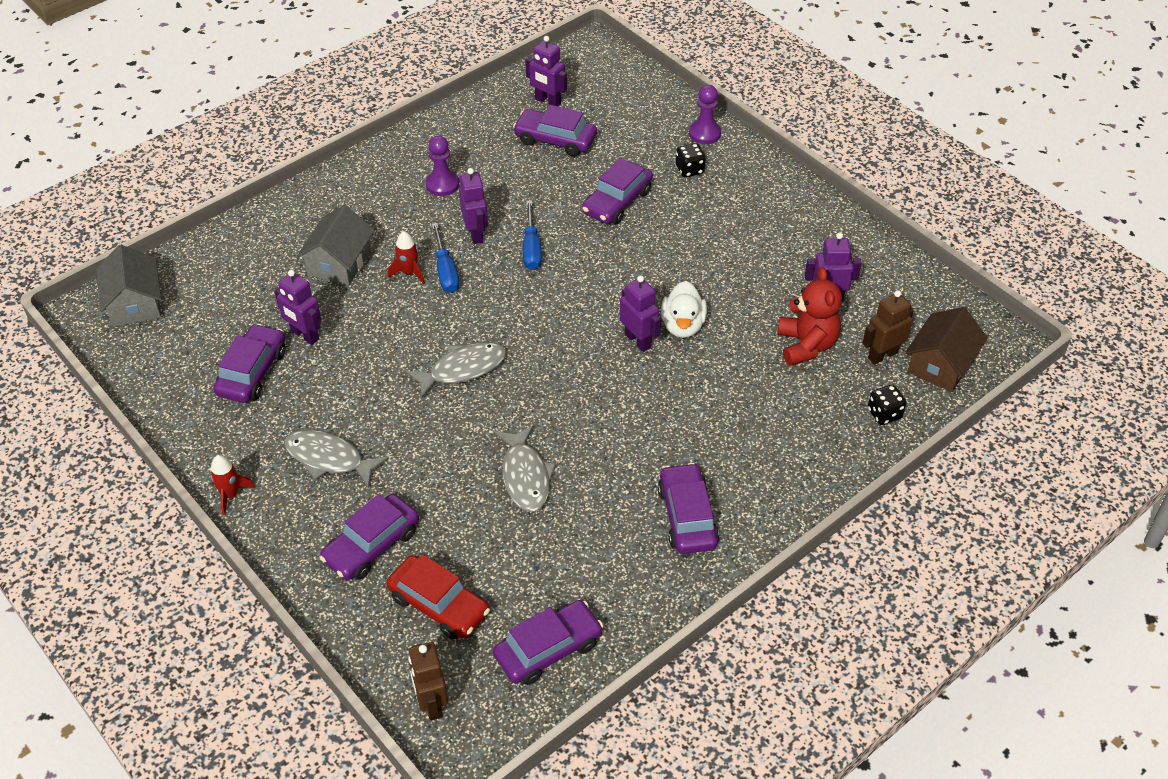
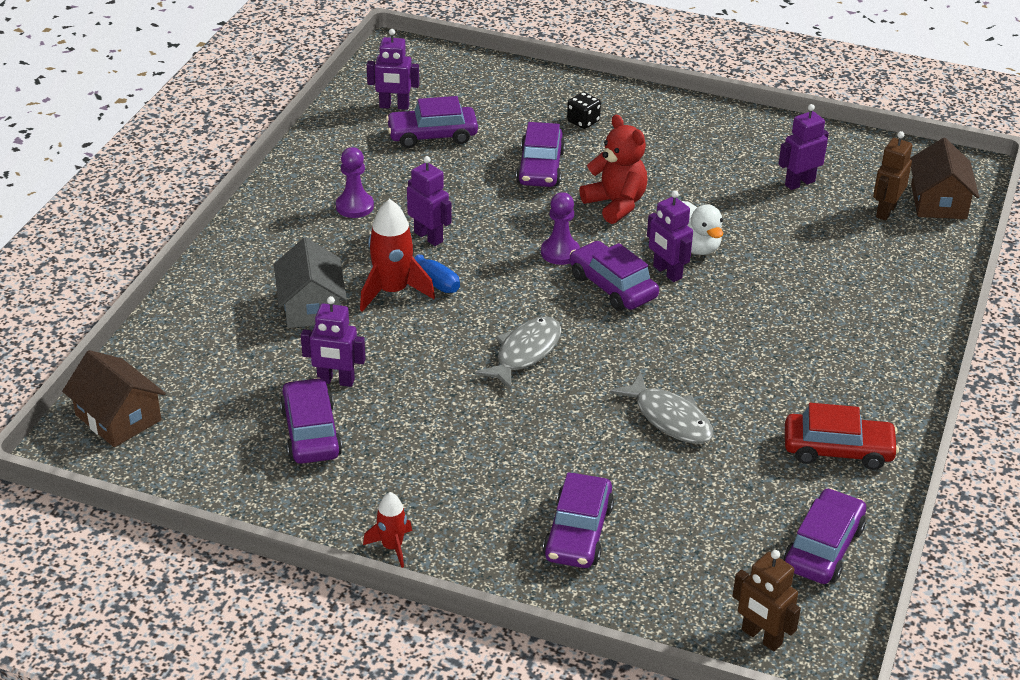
camera: 30 degrees left, 10 degrees down
(135, 303) = (118, 417): grey house -> brown house
(329, 458) = (464, 476): grey fish -> none
(409, 273) = (393, 291): red rocket -> red rocket, size x1.72
(439, 605) = (690, 554): red car -> red car (838, 450)
(531, 248) = (495, 231): blue screwdriver -> none
(638, 340) = (667, 272): purple robot -> purple robot turned 150 degrees counterclockwise
(687, 517) = (843, 394): purple car -> purple car (612, 286)
(704, 133) = (569, 89): purple pawn -> purple pawn (560, 252)
(806, 345) = (816, 225): red teddy bear -> red teddy bear (615, 204)
(884, 414) = (929, 254): black dice -> none

